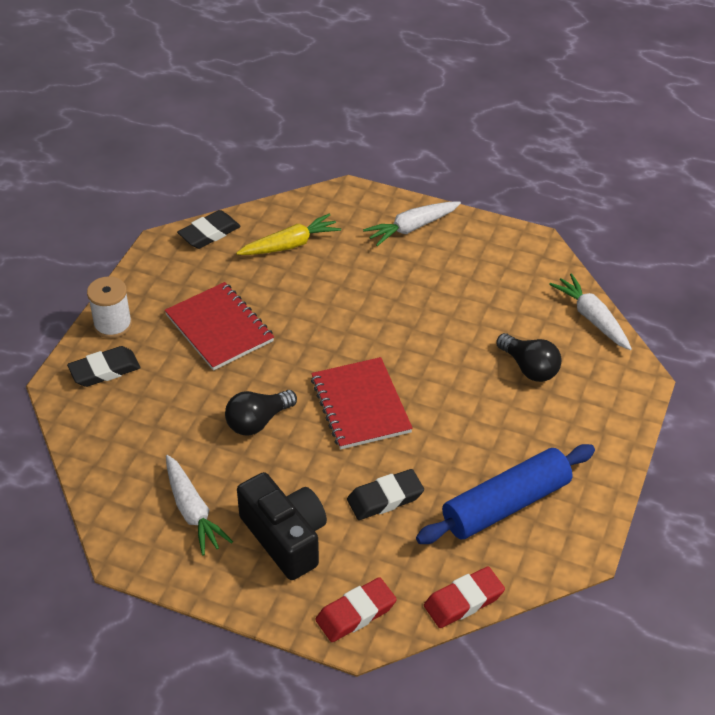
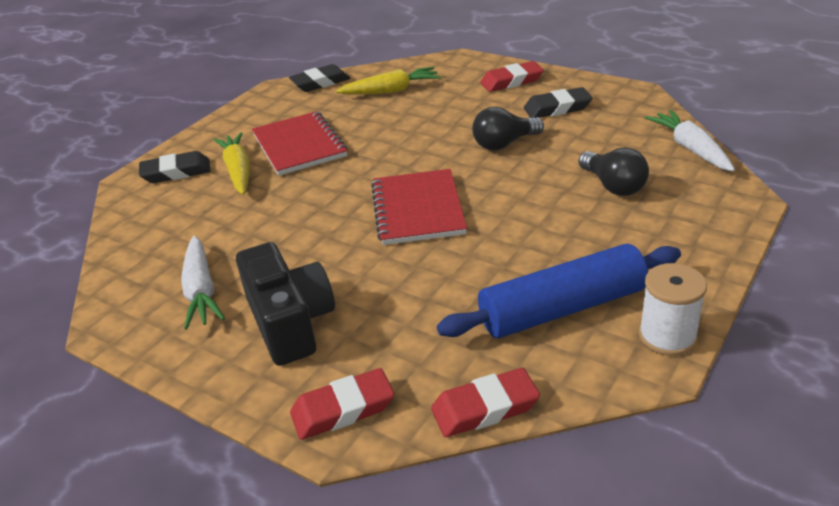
camera: 15 degrees right, 10 degrees down
(113, 325) = (202, 140): white spool -> white spool (667, 336)
(169, 365) = (238, 171): none -> yellow carrot
(258, 421) = (305, 218): black light bulb -> black light bulb (504, 144)
(385, 498) = (418, 293): black eraser -> black eraser (557, 108)
(411, 228) = (511, 81): white carrot -> red eraser

